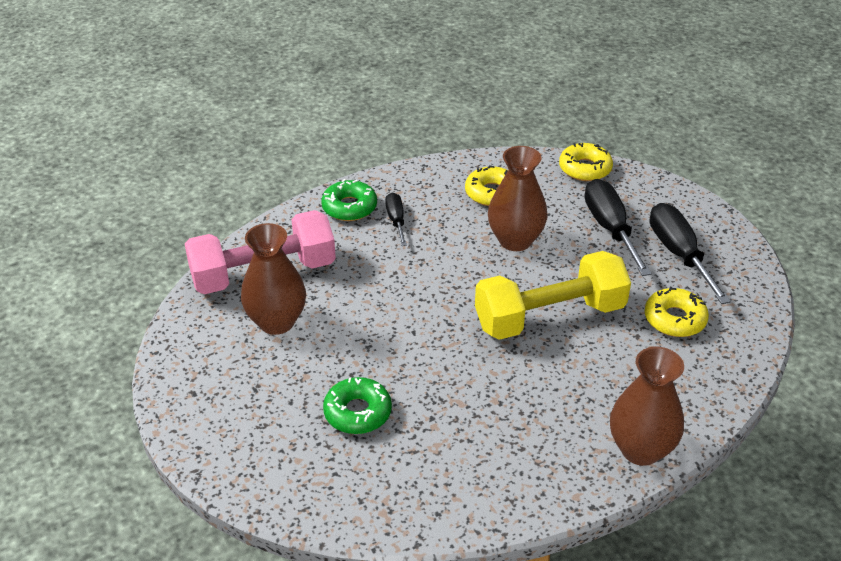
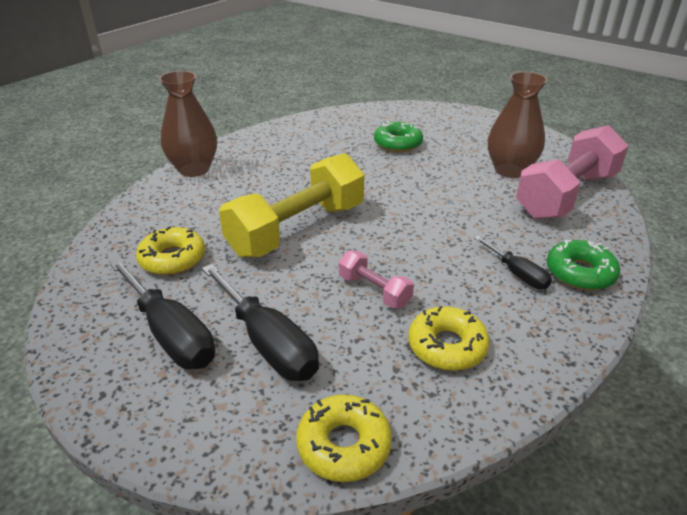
camera: 155 degrees right, 5 degrees down
(515, 240) = (374, 291): brown vase -> pink dumbbell

